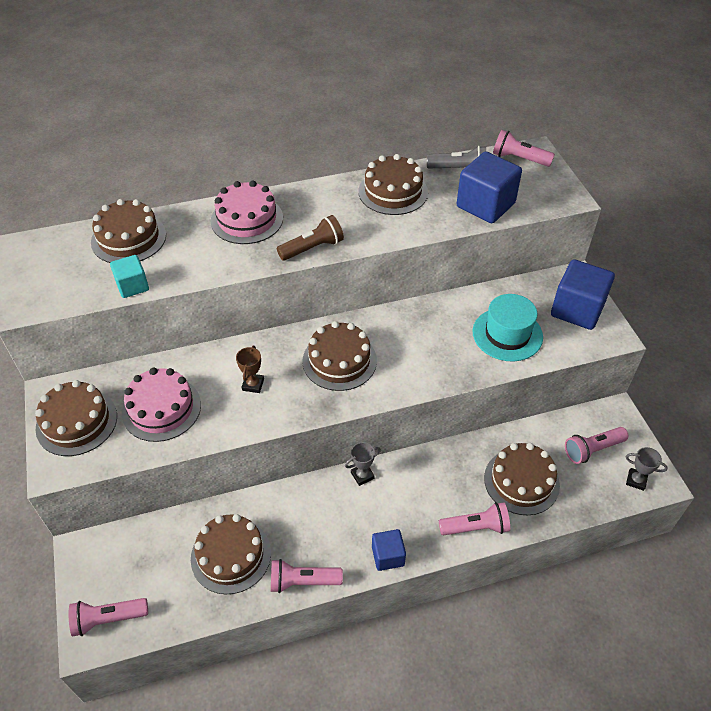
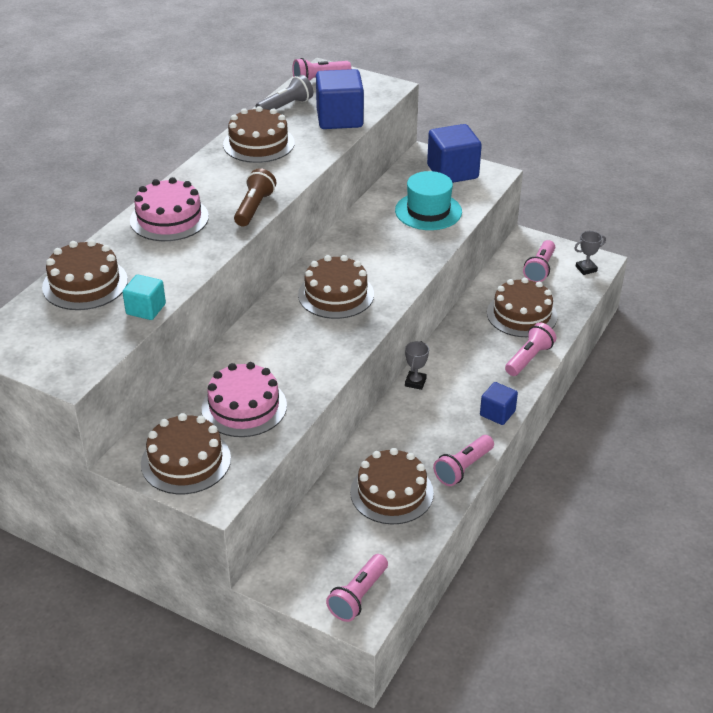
camera: 45 degrees left, 10 degrees down
(253, 385) = (293, 348): brown trophy -> none

